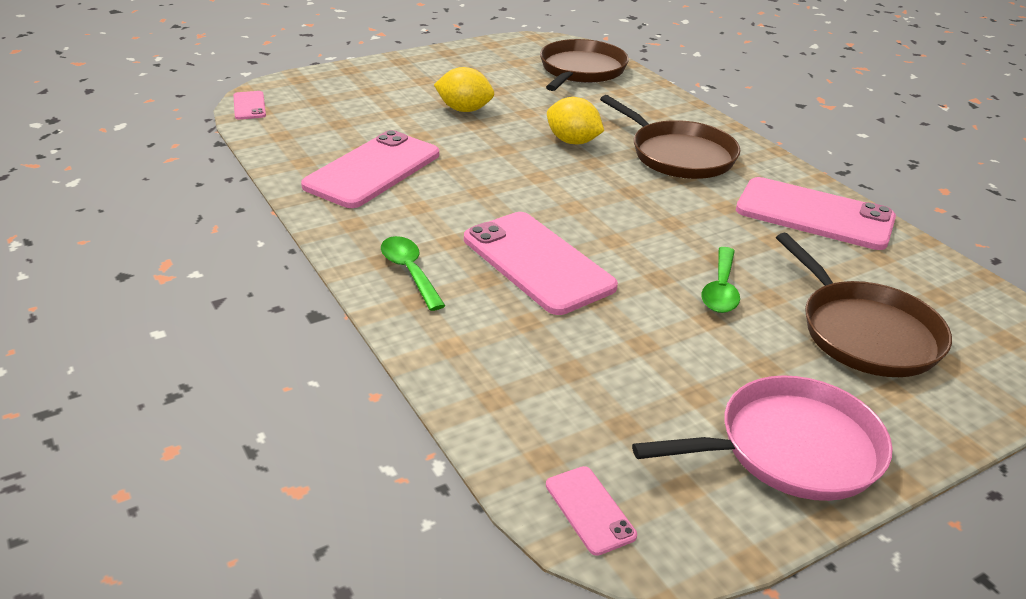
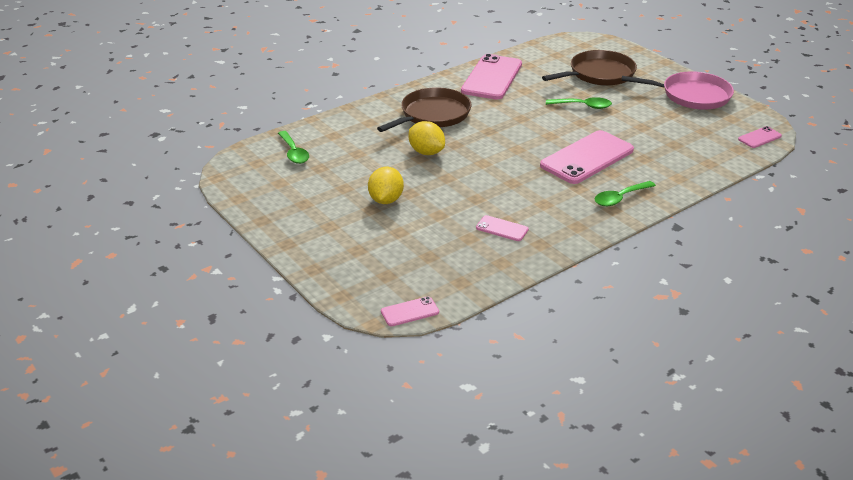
camera: 95 degrees left, 0 degrees up
(372, 170) = (502, 229): pink phone -> pink phone, size x0.46
(572, 141) = (426, 152): yellow lemon -> yellow lemon turned 75 degrees counterclockwise
(581, 70) = (294, 153): brown pan -> green spoon
(791, 449) = (692, 95): pink pan -> pink pan turned 120 degrees clockwise

